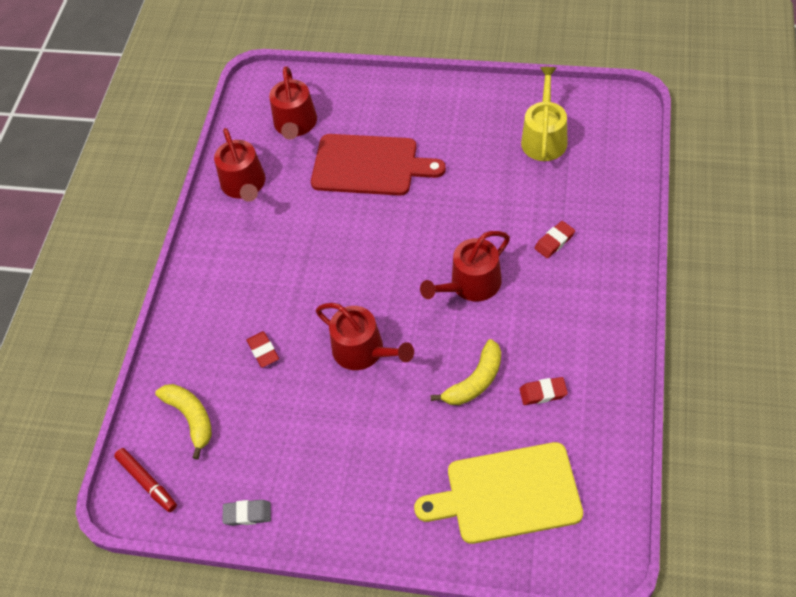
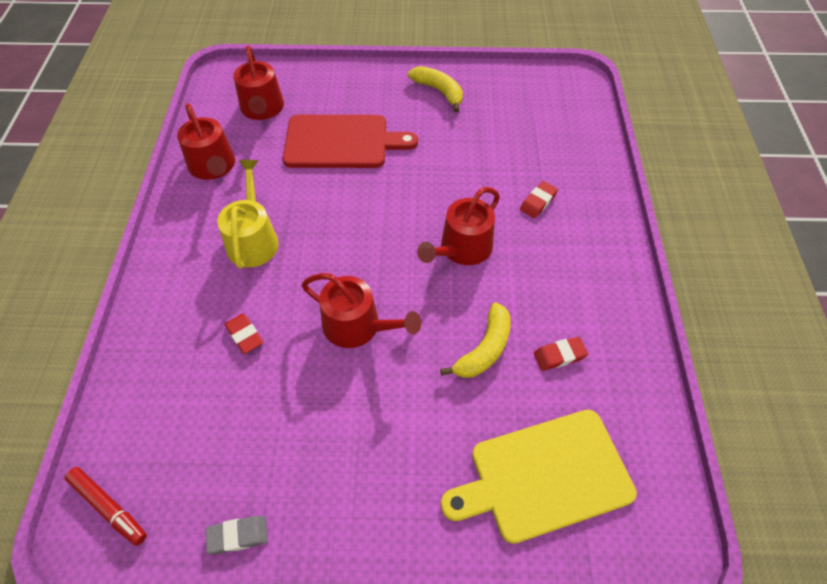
camera: 15 degrees left, 0 degrees up
(191, 418) = (162, 420): yellow banana -> yellow banana (439, 91)
(544, 138) = (508, 109): yellow watering can -> yellow watering can (253, 239)

